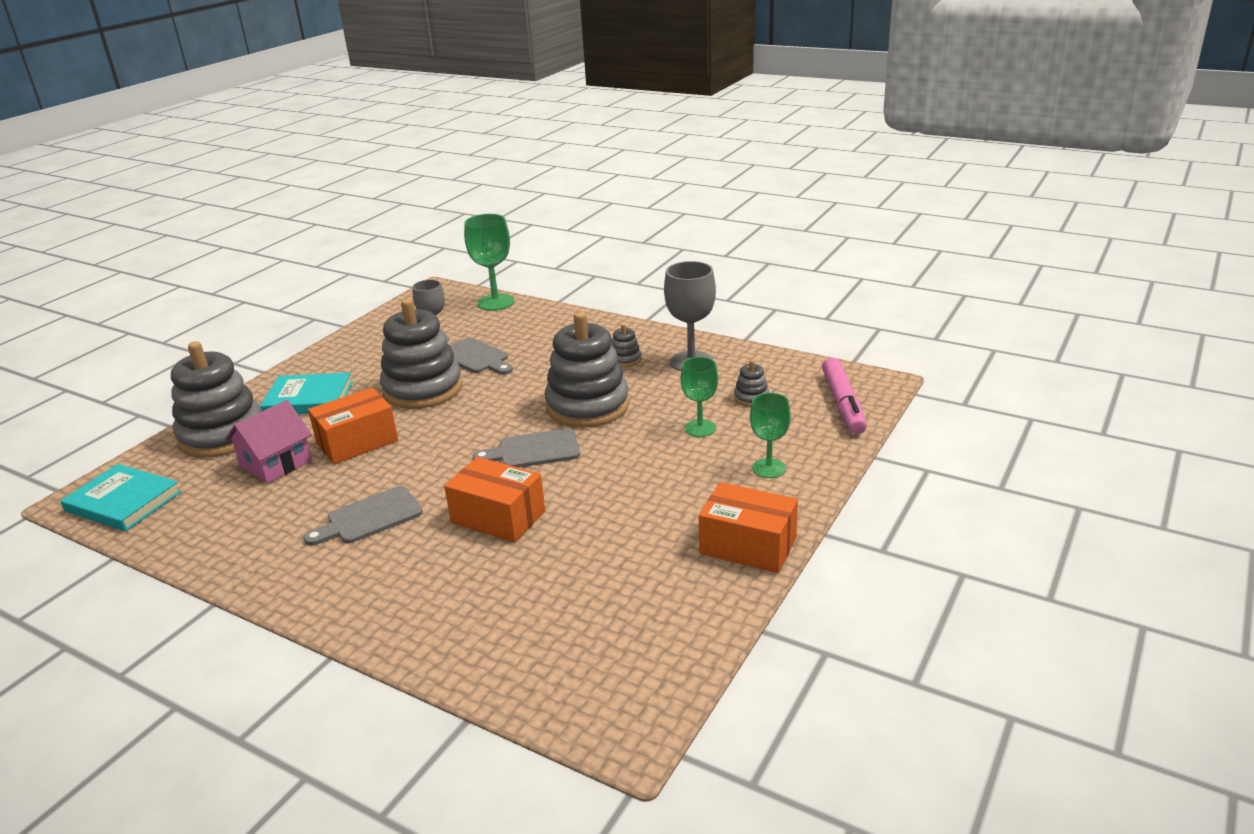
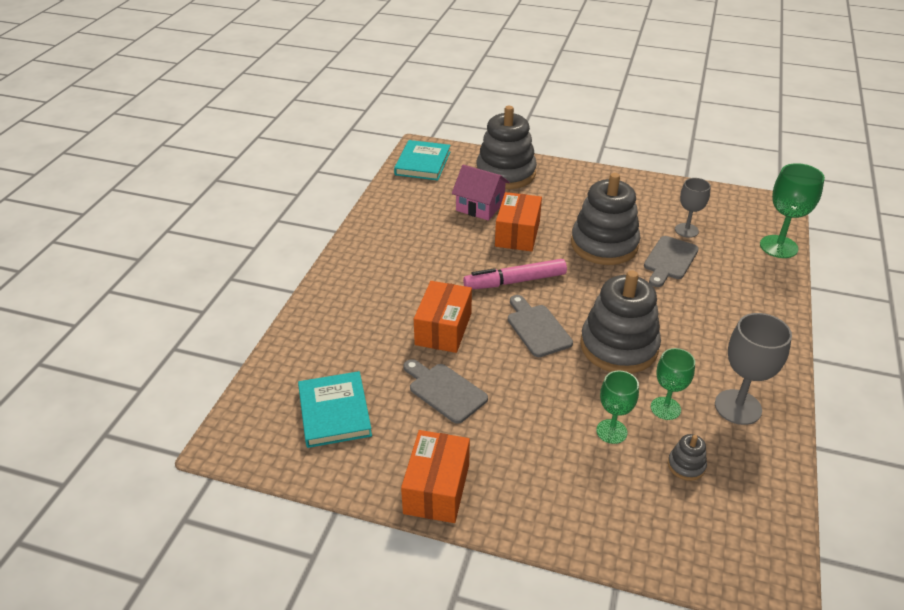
camera: 75 degrees right, 10 degrees up
(309, 398) = (566, 194): turquoise book -> turquoise book (334, 412)
(357, 442) = (517, 234): orange box -> orange box turned 60 degrees clockwise
(369, 517) = (428, 266): grey cutting board -> grey cutting board (444, 391)
(625, 359) = (716, 356): grey stacking toy -> none
(768, 468) = (559, 493): green goblet -> green goblet (665, 408)
(843, 403) = (710, 551): pink marker -> pink marker (515, 281)

